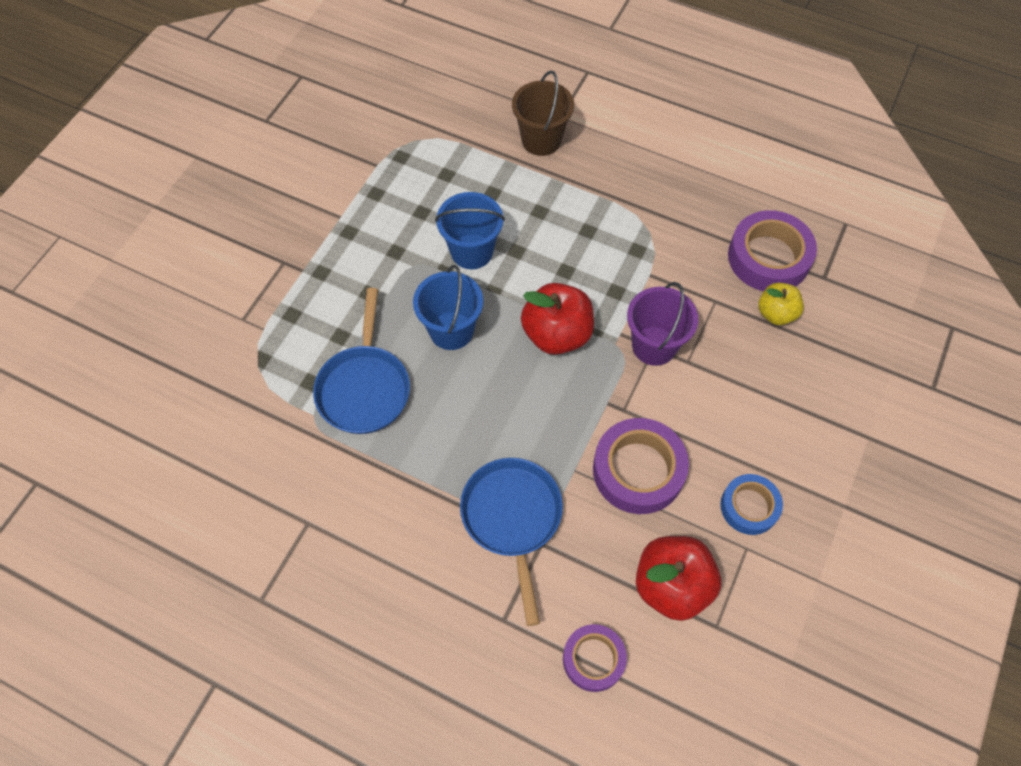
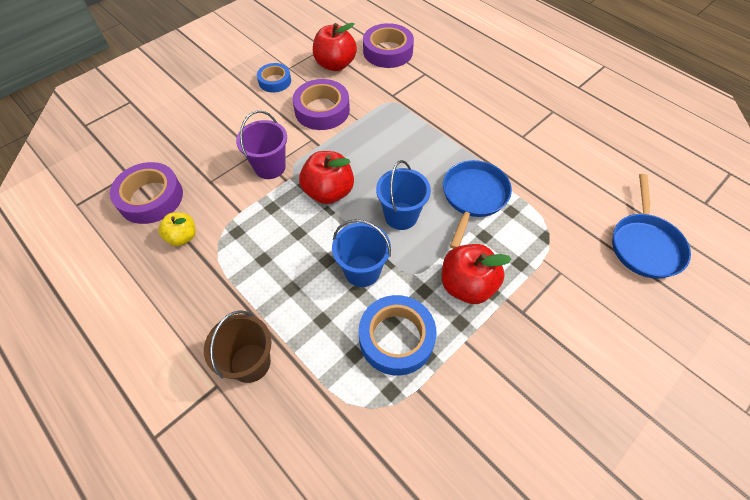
camera: 160 degrees left, 5 degrees down
(349, 271) = (467, 285): none -> red apple
(410, 199) = (396, 338): none -> blue tape
(512, 519) = (403, 108): blue pan -> blue pan (644, 244)
(593, 659) = (388, 51): purple tape -> purple tape, size x1.62
(776, 313) = (179, 162): yellow apple -> yellow apple (183, 237)

